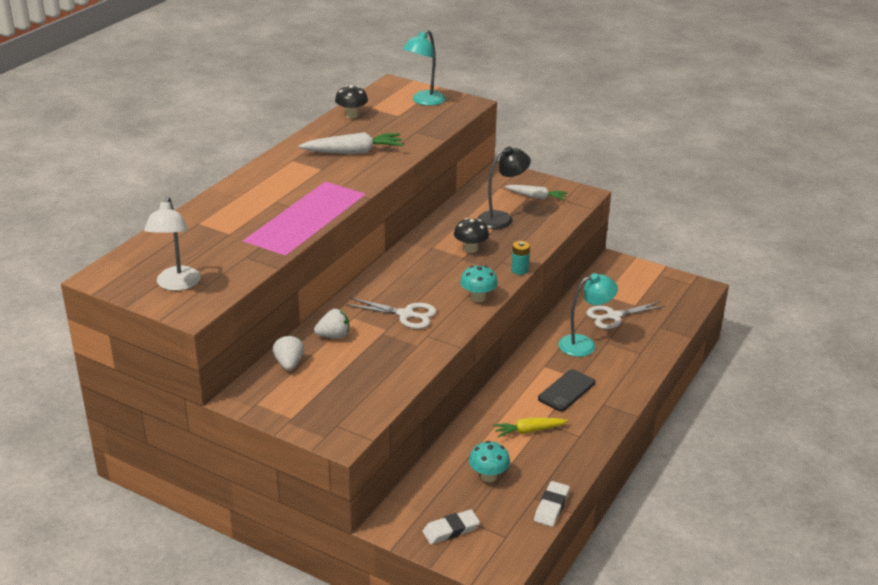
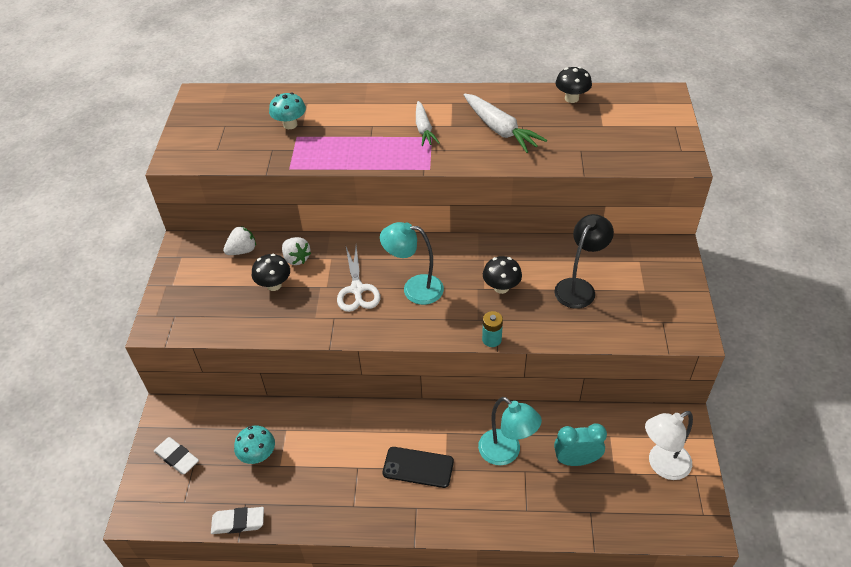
camera: 65 degrees right, 15 degrees up
(176, 284) = (209, 134): white lamp -> white lamp (662, 465)
(355, 357) = (274, 285): none -> black mushroom
(424, 101) = (651, 129): turquoise lamp -> turquoise lamp (414, 288)
(478, 298) = (419, 328): turquoise mushroom -> turquoise mushroom (290, 124)
(502, 218) = (579, 287): black lamp -> black lamp turned 90 degrees counterclockwise
(529, 431) = (338, 460): yellow carrot -> none
(536, 197) = (647, 297): white carrot -> white carrot (424, 129)
(613, 316) = (576, 460): white scissors -> turquoise clock

